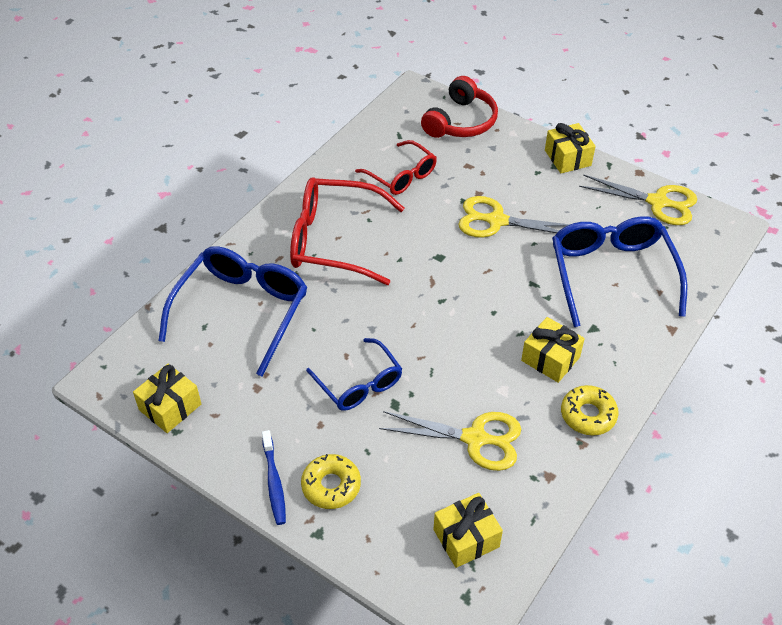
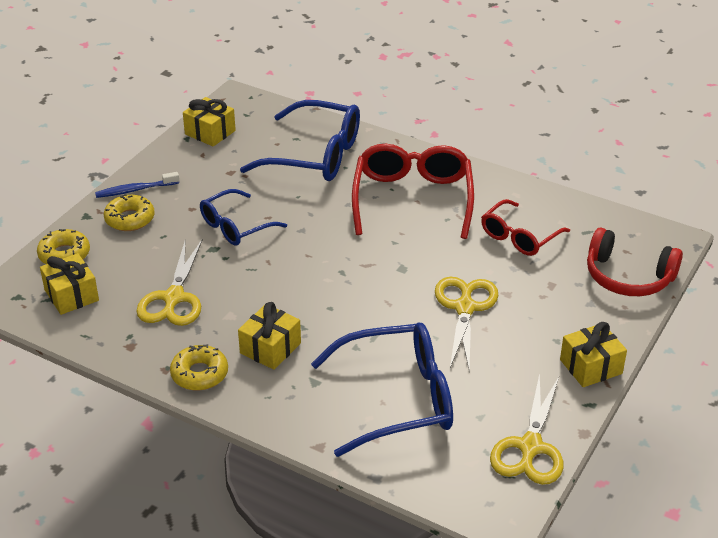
camera: 85 degrees right, 10 degrees down
(391, 552) = (64, 254): none -> yellow donut

